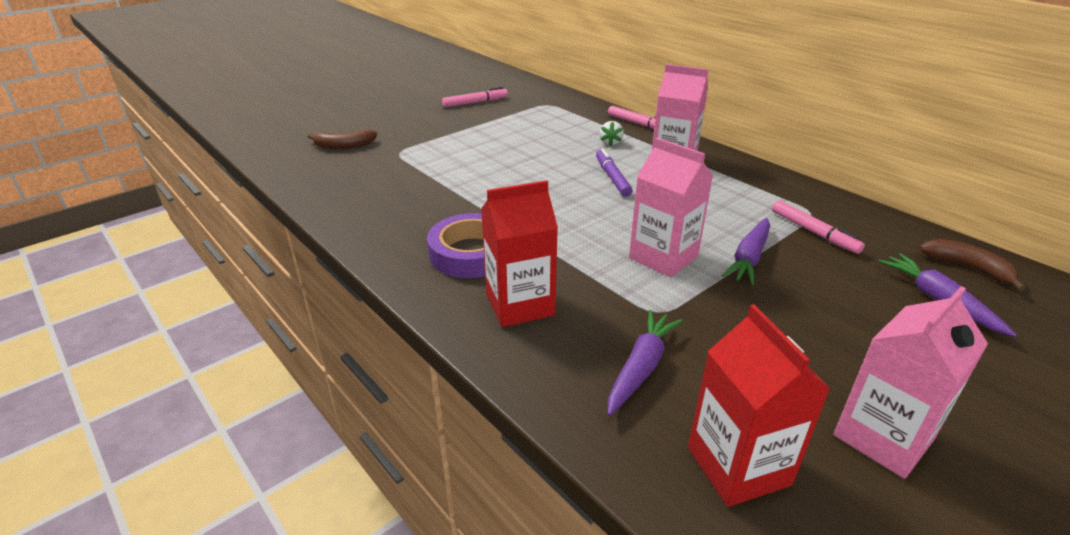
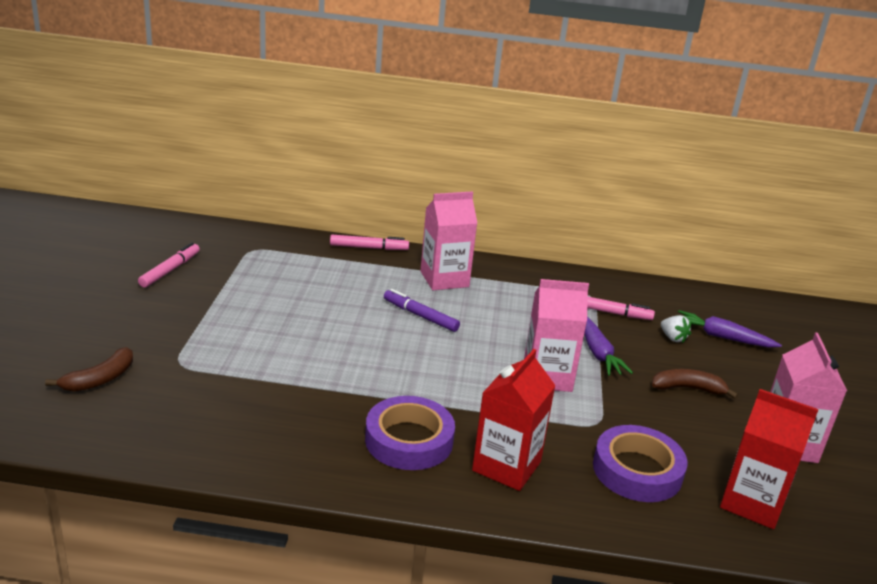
camera: 45 degrees left, 5 degrees down
(610, 143) = (371, 278): white strawberry -> white strawberry (673, 338)
(641, 367) = (637, 470): purple carrot -> purple tape
(967, 268) = (711, 305): brown banana -> brown banana (688, 389)

